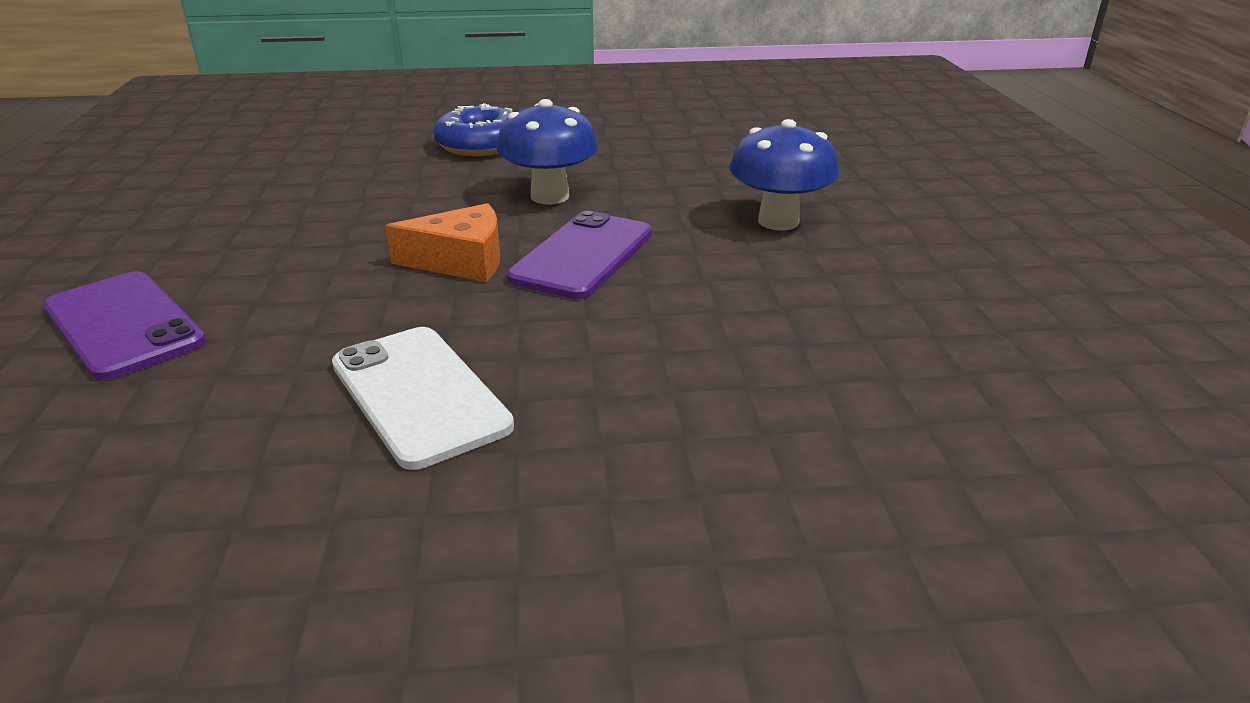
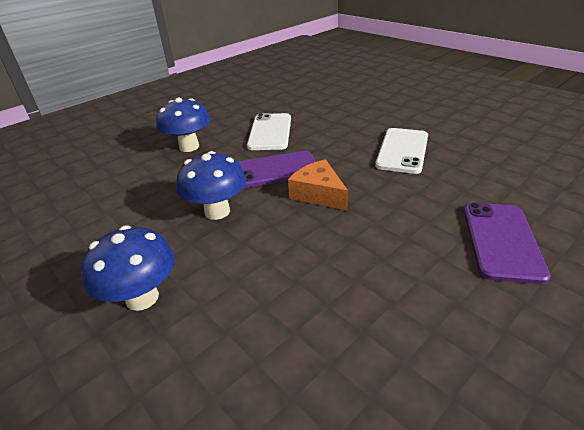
camera: 125 degrees left, 5 degrees up
(480, 145) = (142, 297): blue donut -> blue mushroom
(735, 299) = (270, 132): none -> white phone

